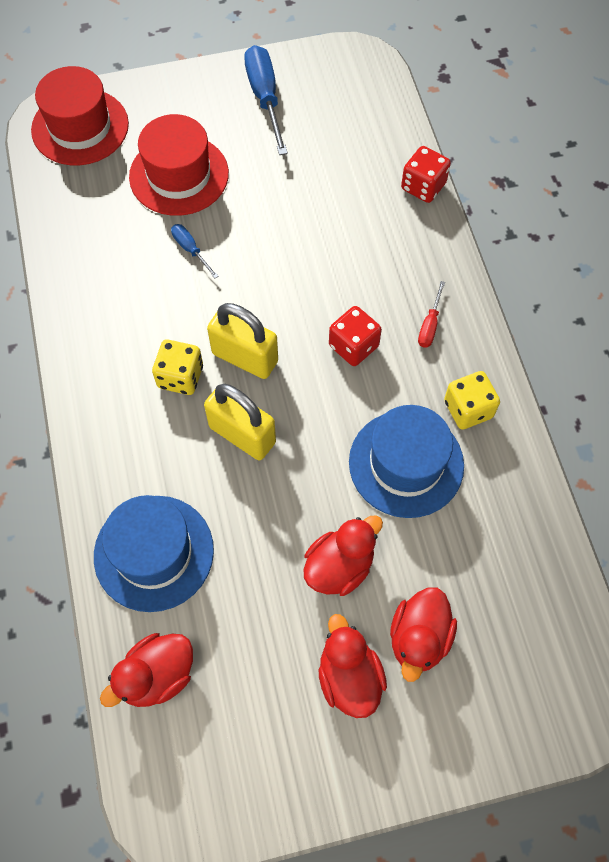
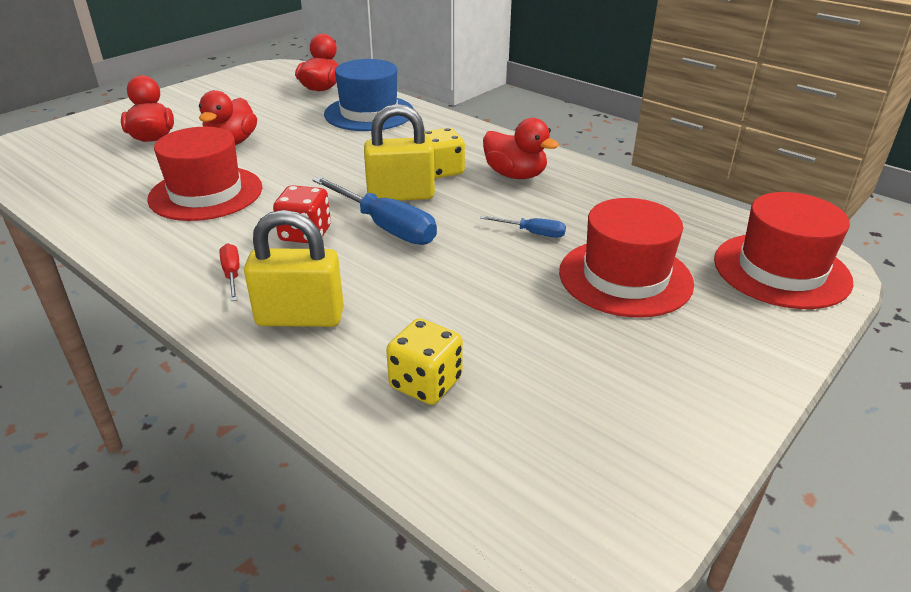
camera: 145 degrees right, 30 degrees down
(242, 435) = (360, 164): yellow padlock -> yellow padlock (300, 317)
(265, 98) = (646, 400): blue screwdriver -> blue screwdriver (385, 227)
(349, 677) = (196, 116): red duck -> red duck (515, 175)
(406, 463) = (206, 193): blue hat -> red hat
(423, 186) = (324, 397): red dice -> none
(468, 409) = (159, 237): yellow dice -> yellow dice (425, 383)

